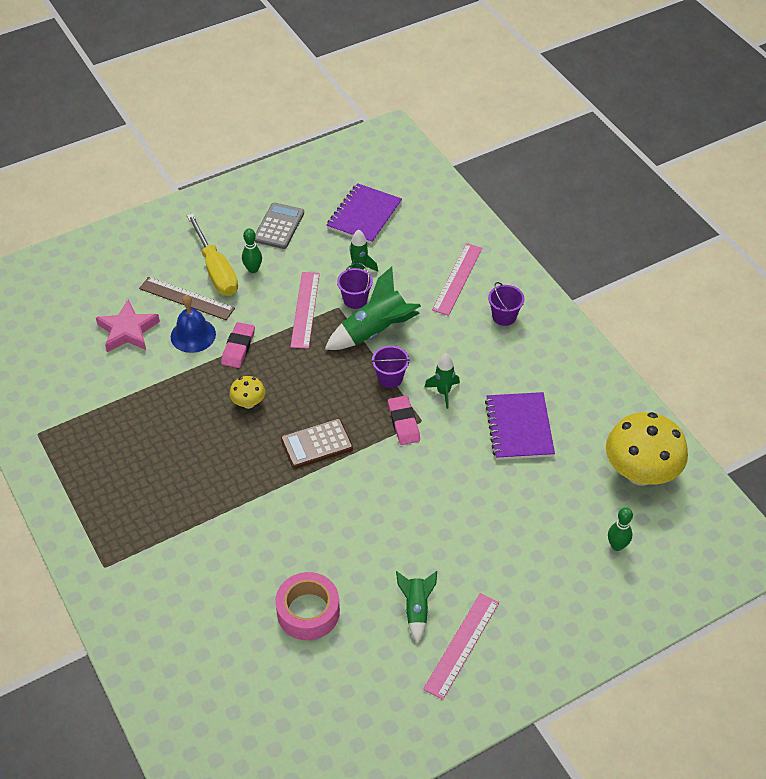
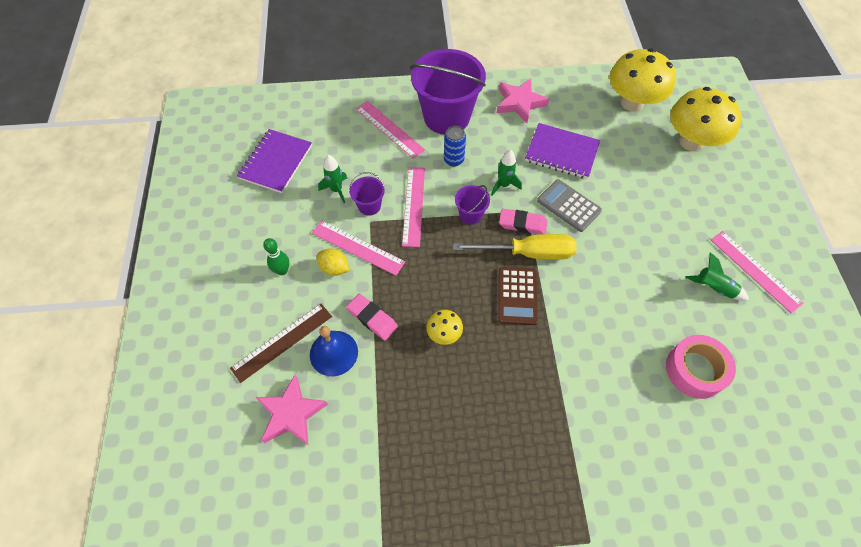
camera: 65 degrees left, 10 degrees up
(216, 270) = (262, 302): yellow screwdriver -> yellow screwdriver (528, 253)
(274, 302) = (334, 268): none -> yellow lemon
(279, 226) = (242, 230): grey calculator -> grey calculator (568, 206)
(364, 215) = (276, 162): purple notebook -> purple notebook turned 60 degrees clockwise
(375, 331) = (414, 205): green rocket -> pink ruler
(450, 342) = (453, 160): none -> blue can
(504, 316) = (446, 117): purple bucket -> purple bucket, size x2.25
(566, 370) = (519, 103): none -> pink star
(617, 546) = (691, 142): green bowling pin -> yellow mushroom

